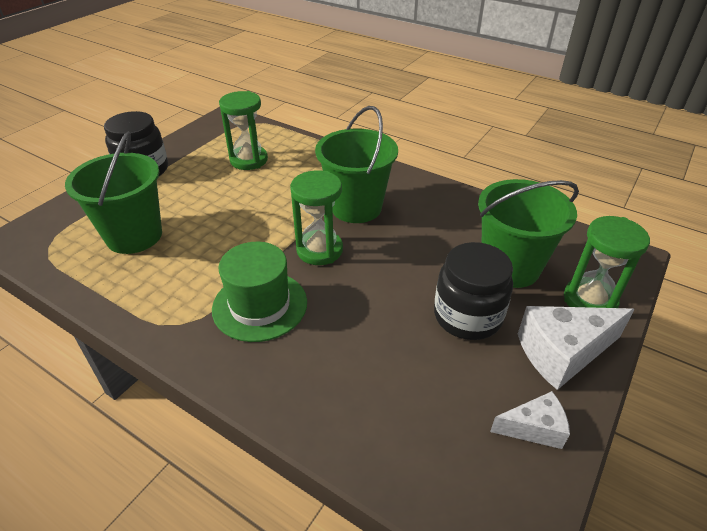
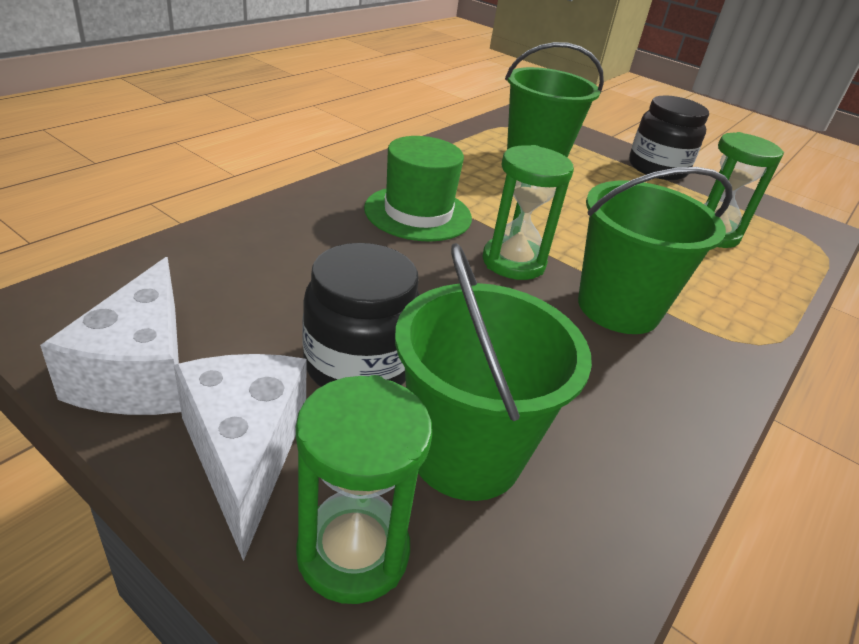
camera: 90 degrees right, 5 degrees down
(533, 428) = (139, 371): white cheese -> white cheese, size x1.71

